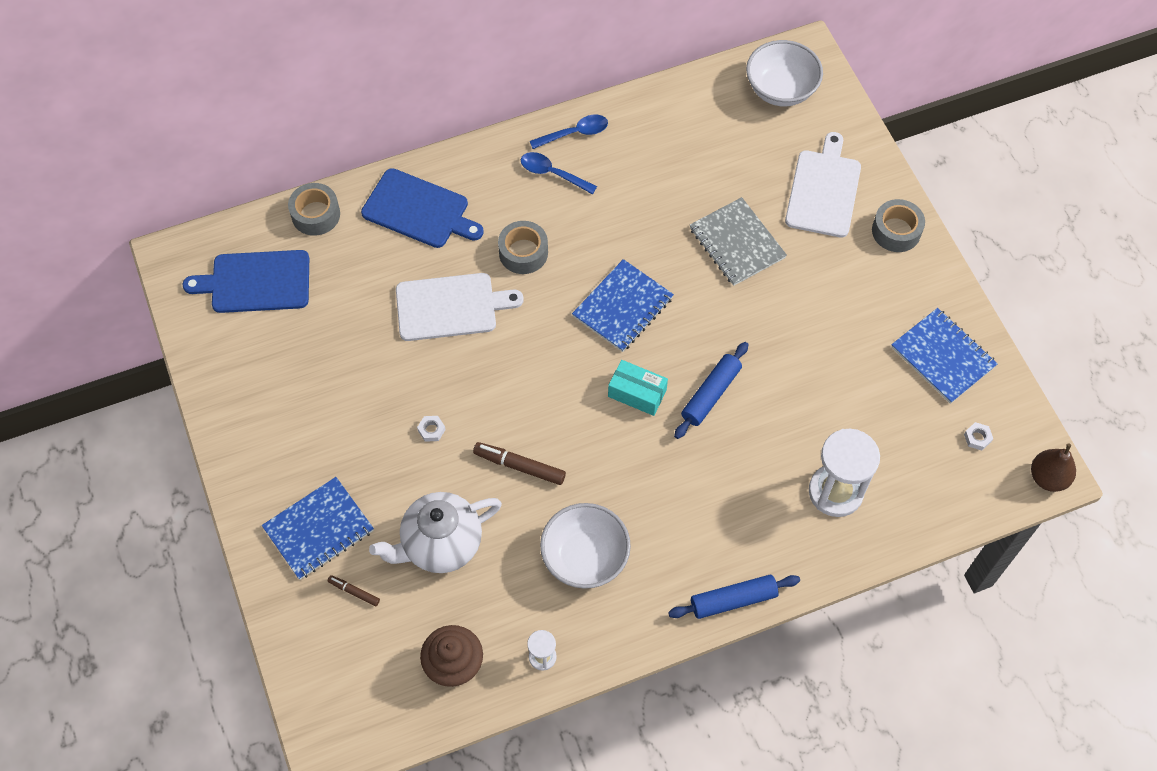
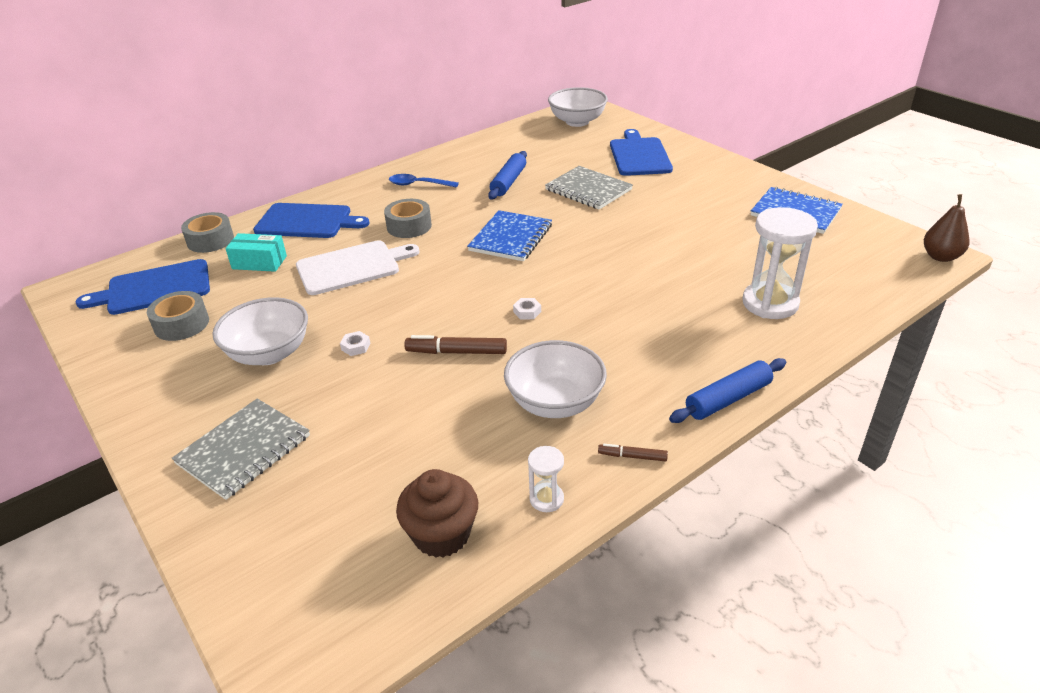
camera: 15 degrees left, 25 degrees down
(319, 529) = (244, 450): blue notebook -> grey notebook
(353, 415) = (269, 353): none -> white bowl
(354, 592) = (297, 495): brown marker -> brown marker (632, 456)
(441, 544) = (391, 429): white teapot -> none
(574, 133) = (428, 164): blue spoon -> none
(637, 393) = (549, 282): turquoise box -> turquoise box (259, 262)
(711, 394) = (617, 270): blue rolling pin -> blue rolling pin (509, 182)
(823, 190) = (639, 155): white cutting board -> blue cutting board
(896, 231) = (708, 163): grey tape -> grey tape (181, 324)
(977, 438) = (862, 247): white nut -> white nut (527, 312)

